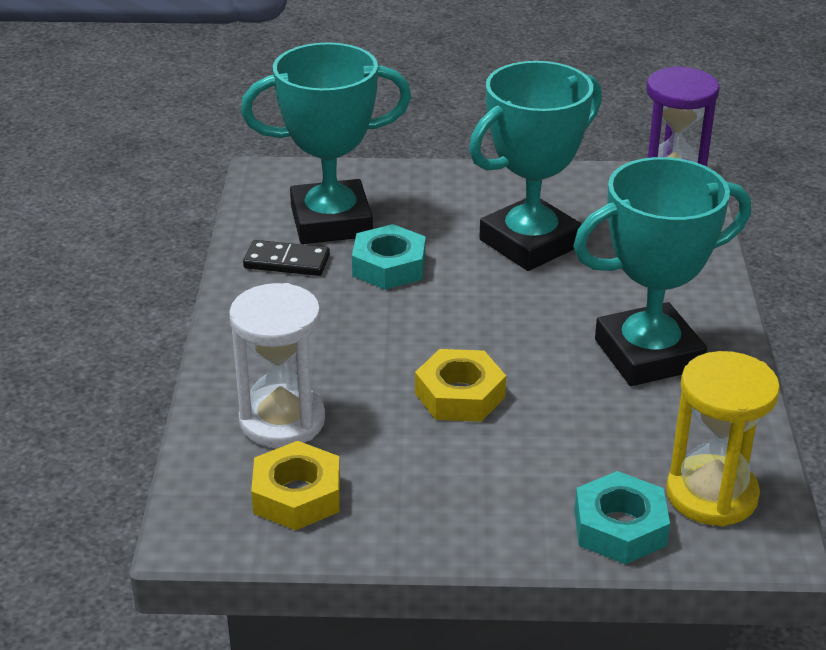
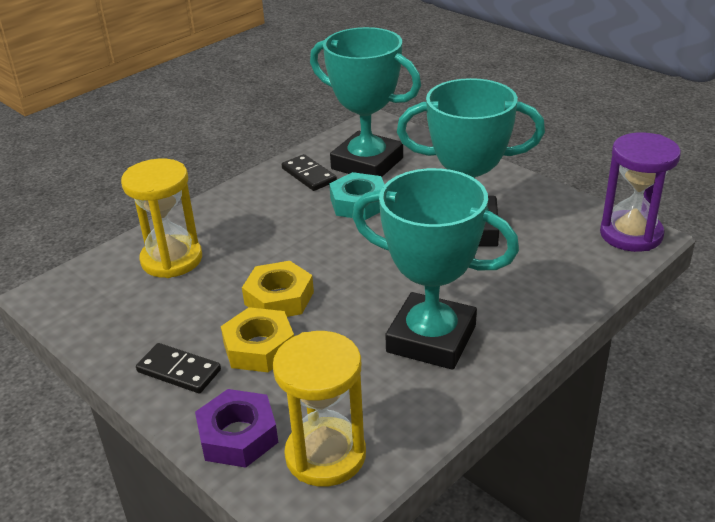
camera: 45 degrees right, 0 degrees up
(282, 420) = (172, 259): white hourglass -> yellow hourglass
(297, 495) = (115, 304): yellow nut -> yellow nut (259, 347)
(475, 513) = (179, 371): none -> black domino
(619, 527) = (238, 436): turquoise nut -> purple nut

